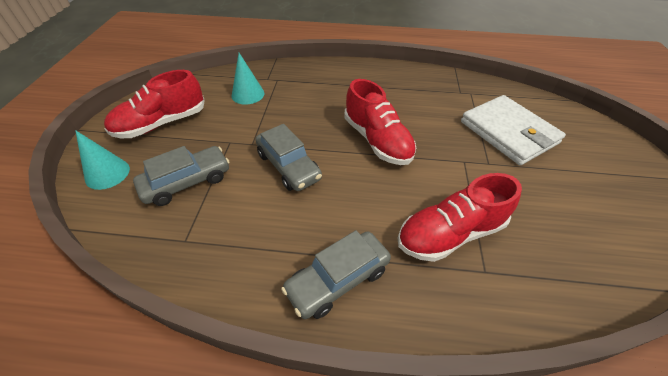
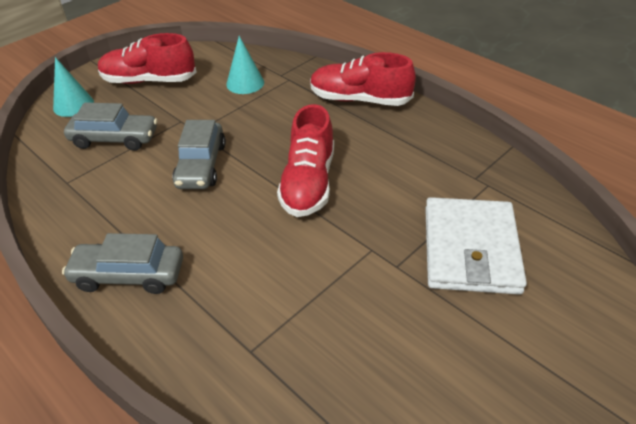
camera: 40 degrees right, 5 degrees down
(450, 233) = (263, 301): red shoe -> red shoe (360, 100)

